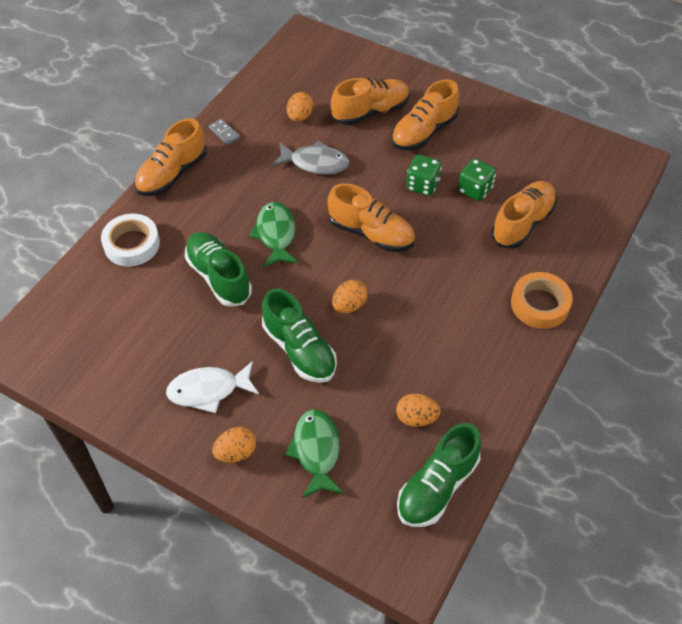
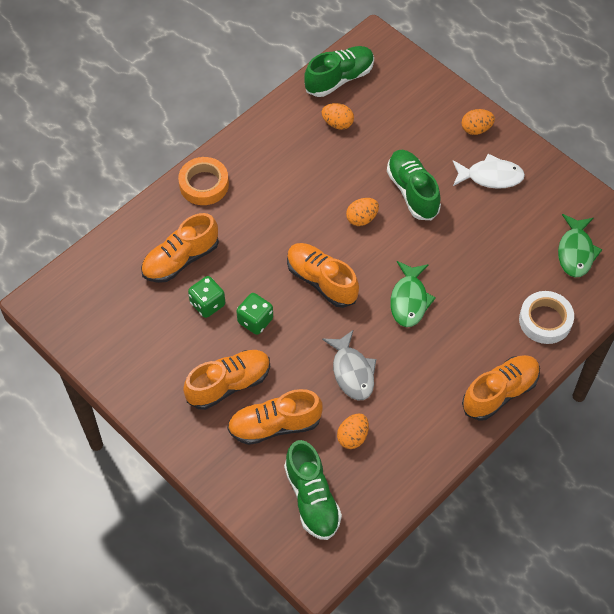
camera: 165 degrees left, 5 degrees up
(219, 277) = (468, 269): green shoe -> green shoe (312, 498)
(224, 133) = (438, 434): grey domino -> none
(315, 163) = (352, 372): grey fish -> grey fish turned 135 degrees counterclockwise
(316, 451) = (417, 118): green fish -> green fish (575, 252)

